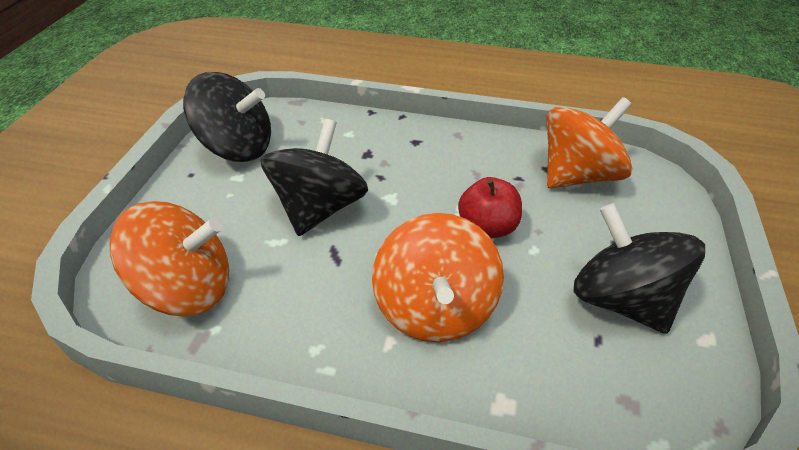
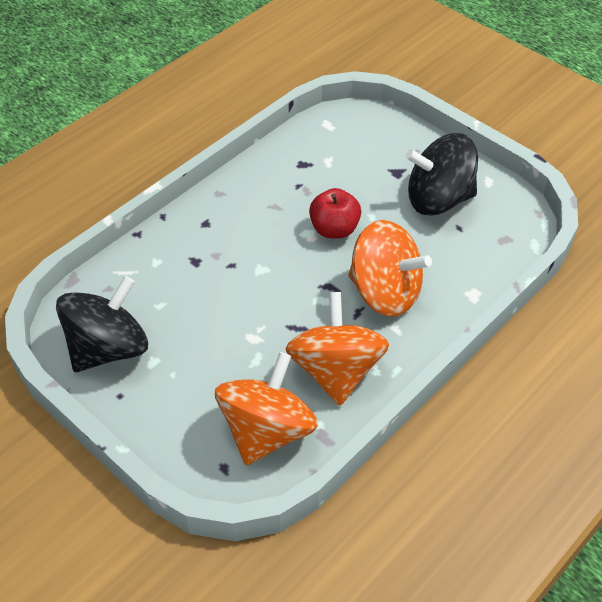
camera: 60 degrees left, 5 degrees up
(319, 208) = (238, 318): black spinning top -> none
(577, 175) = (321, 153): orange spinning top -> orange spinning top (336, 371)

